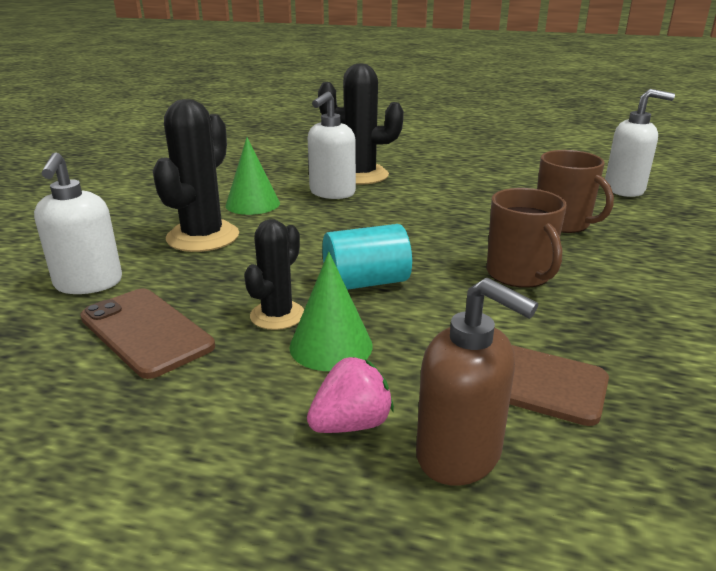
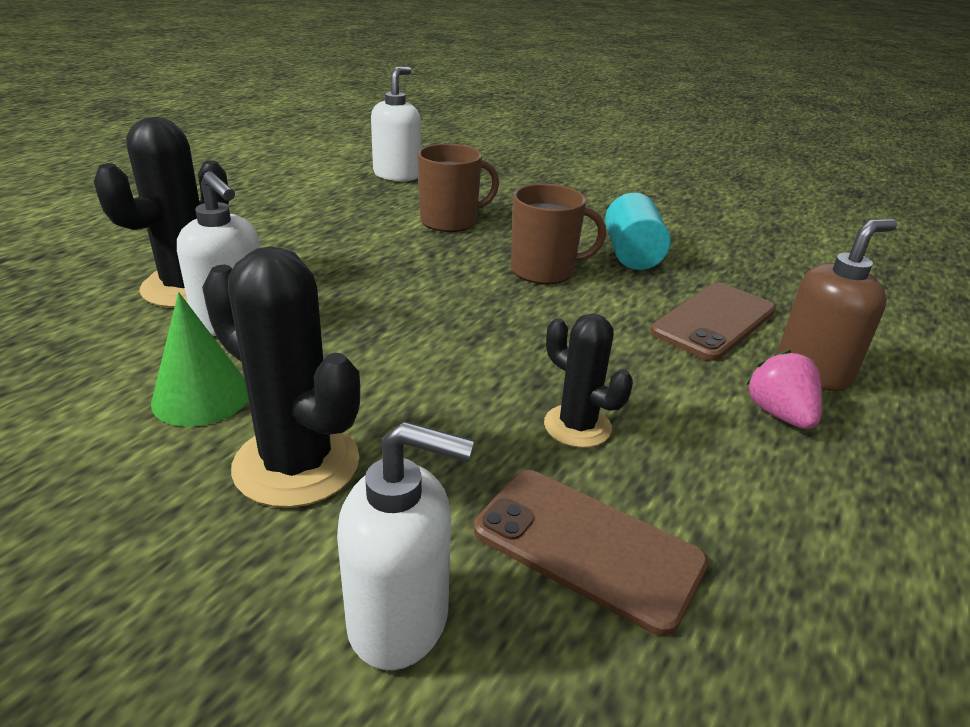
camera: 75 degrees left, 5 degrees up
(146, 332) = (587, 547): brown phone -> brown phone turned 60 degrees clockwise
(331, 346) = (650, 401): green cone -> none
(366, 282) = (522, 352): turquoise cylinder -> turquoise cylinder (632, 255)

